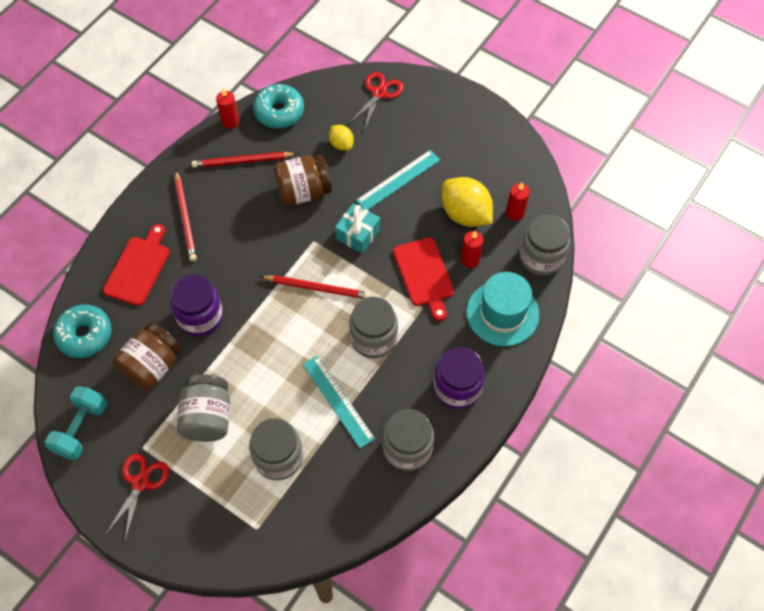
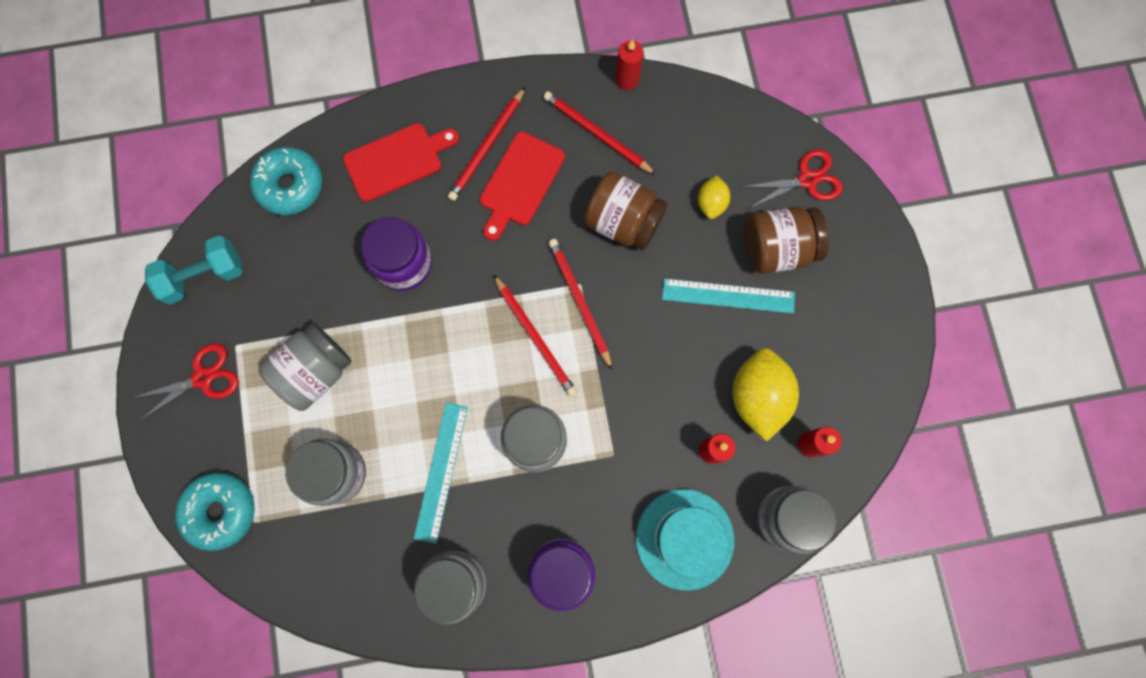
camera: 45 degrees right, 15 degrees up
(152, 366) = (317, 273): brown jar -> brown jar (777, 248)
(279, 112) = (685, 111): turquoise donut -> turquoise donut (220, 511)
(322, 250) = (579, 302): none -> red pencil
(358, 234) = (629, 317): turquoise gift -> none
(424, 275) = (650, 423): red cutting board -> red cutting board (520, 183)

